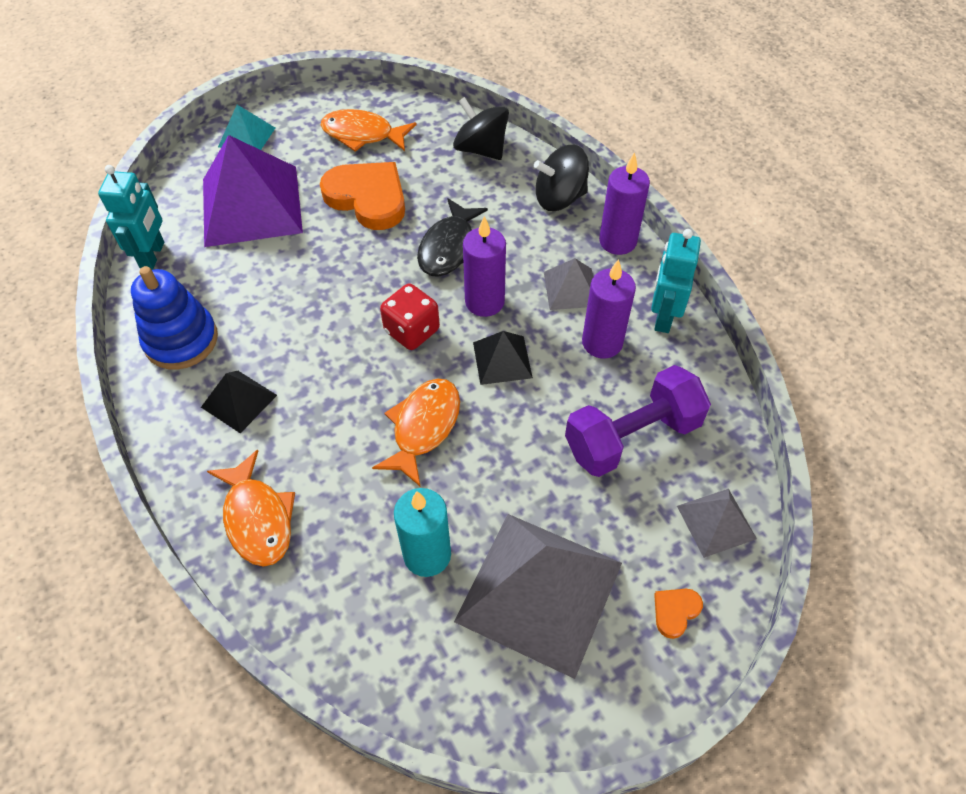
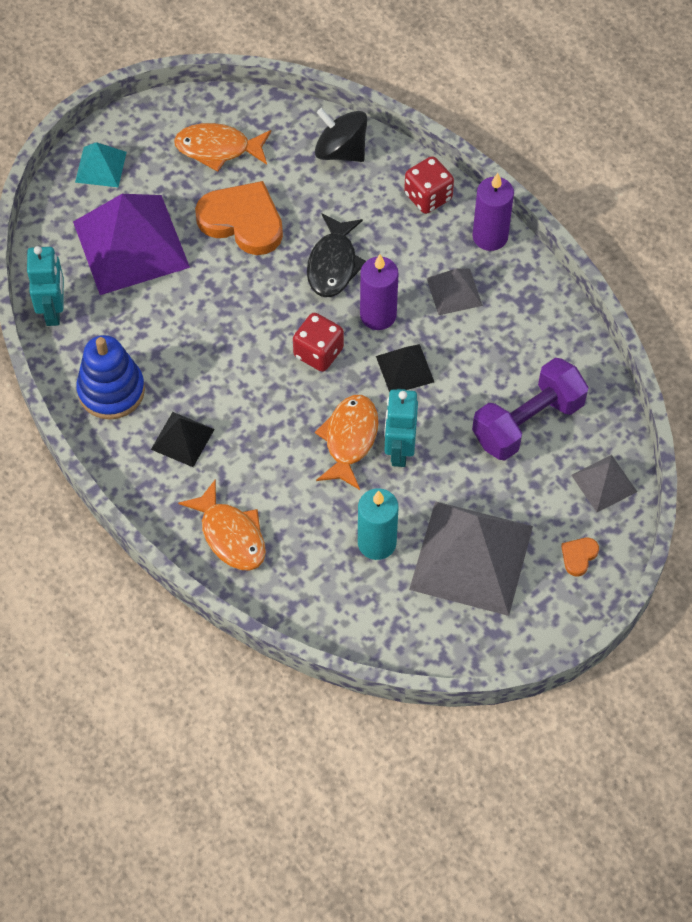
camera: 10 degrees left, 5 degrees up
(559, 198) = (428, 197): black spinning top -> red dice
(602, 342) = (490, 340): purple candle -> none
(663, 316) = (541, 308): turquoise robot -> turquoise robot (399, 450)

